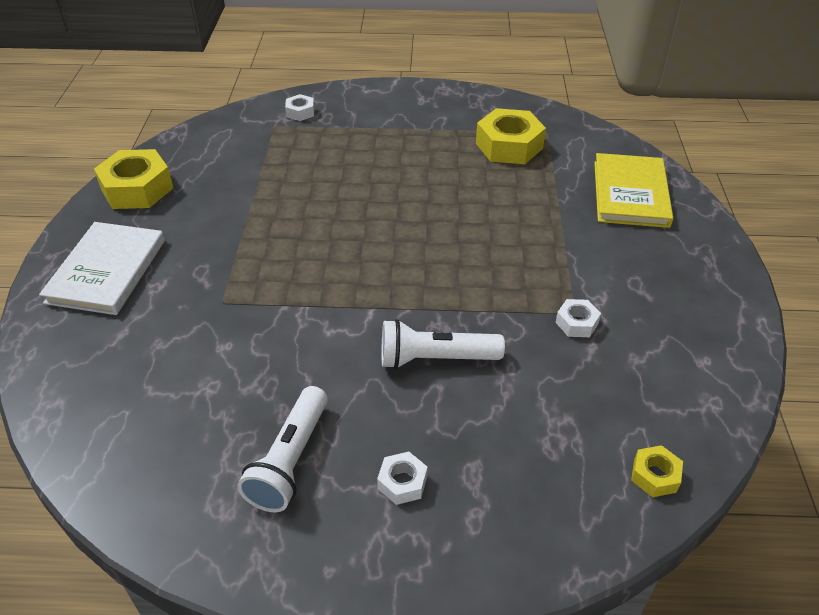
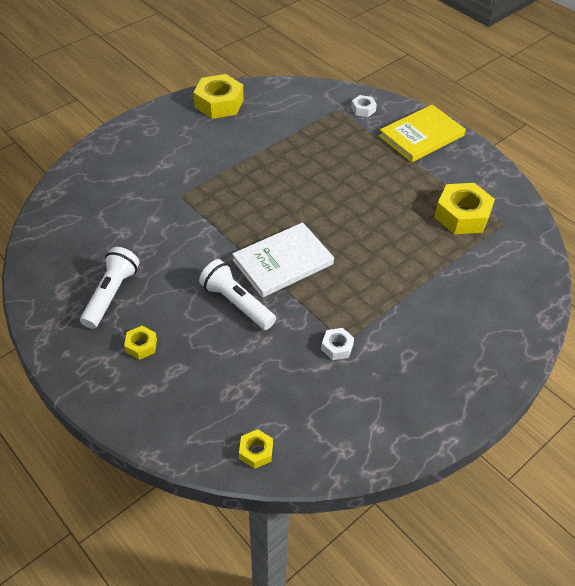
camera: 45 degrees right, 5 degrees up
(107, 271) = (152, 141): white book -> white book (283, 262)
(290, 460) = (111, 294): white flashlight -> white flashlight turned 135 degrees clockwise
(402, 482) = (141, 346): white nut -> yellow nut
(630, 193) = (496, 302): yellow book -> yellow book (421, 136)

